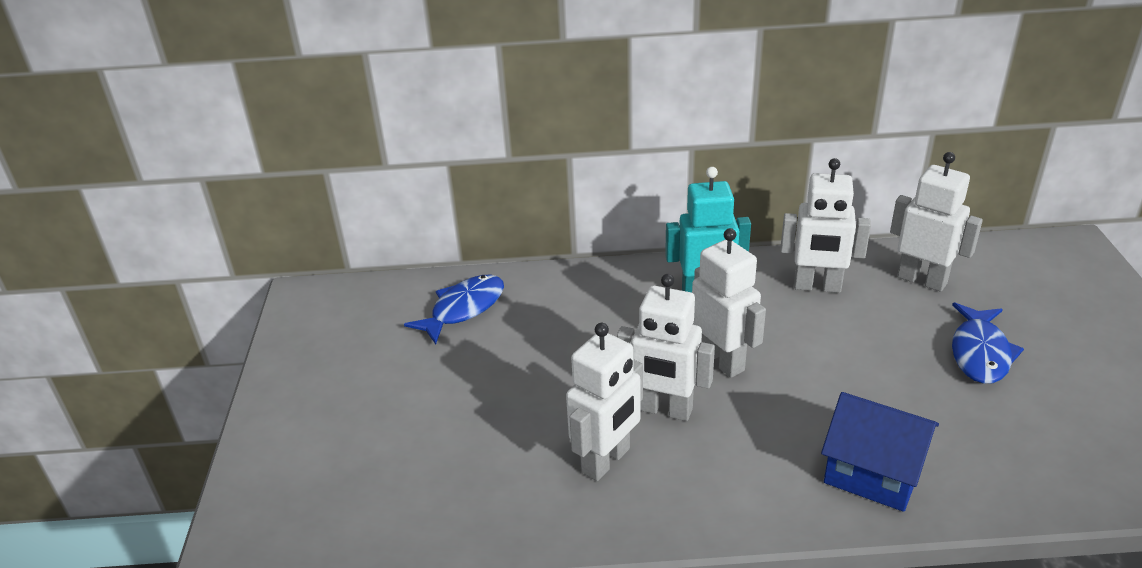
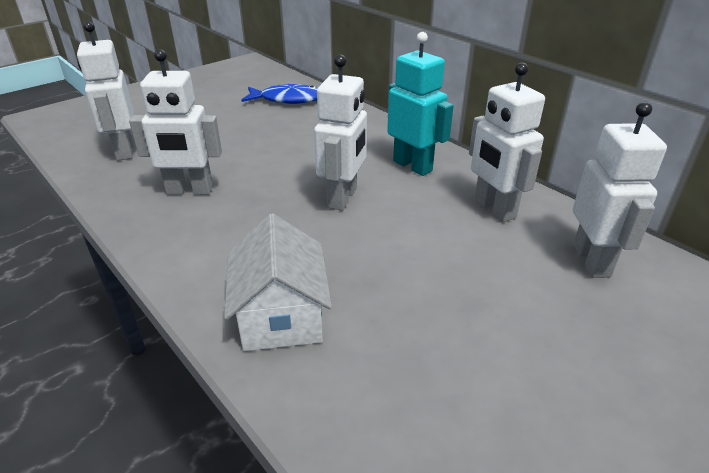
camera: 50 degrees right, 0 degrees up
(664, 410) = (262, 194): white robot -> white robot (124, 151)
(873, 472) = (281, 316): blue house -> white house
(980, 353) = (531, 333): blue fish -> none

